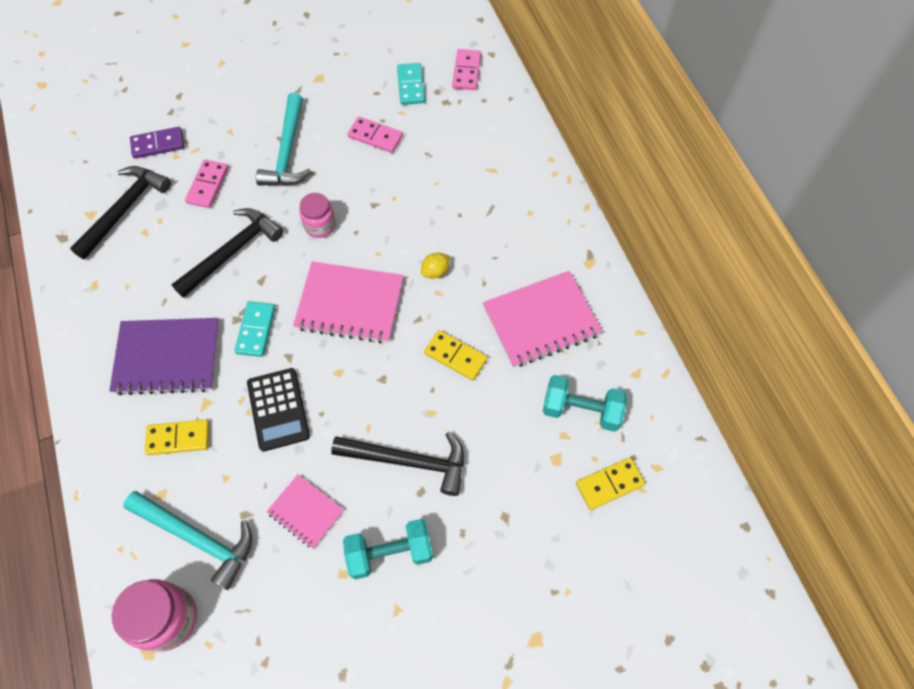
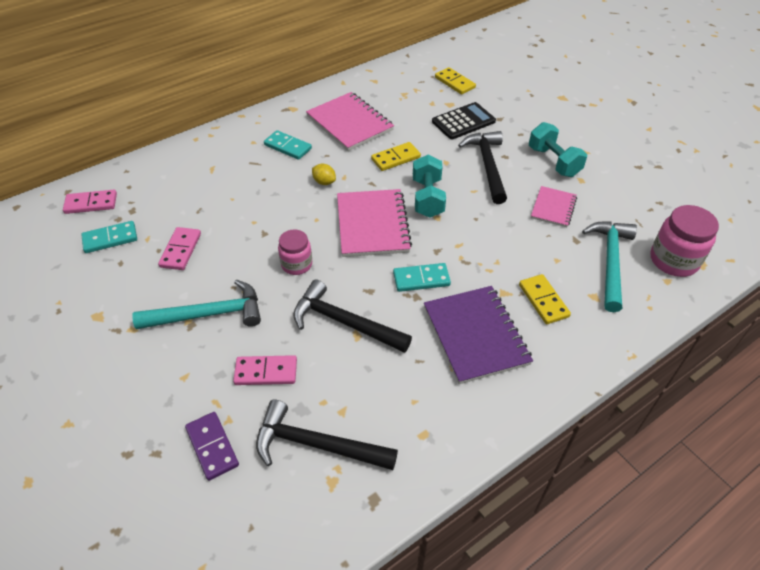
camera: 105 degrees left, 15 degrees down
(278, 409) = (485, 244): black calculator -> black calculator (463, 121)
(455, 356) = (396, 158): yellow domino -> yellow domino turned 45 degrees clockwise
(510, 245) = (287, 147): none -> turquoise domino
(581, 410) = (411, 98): turquoise dumbbell -> turquoise dumbbell (427, 198)

